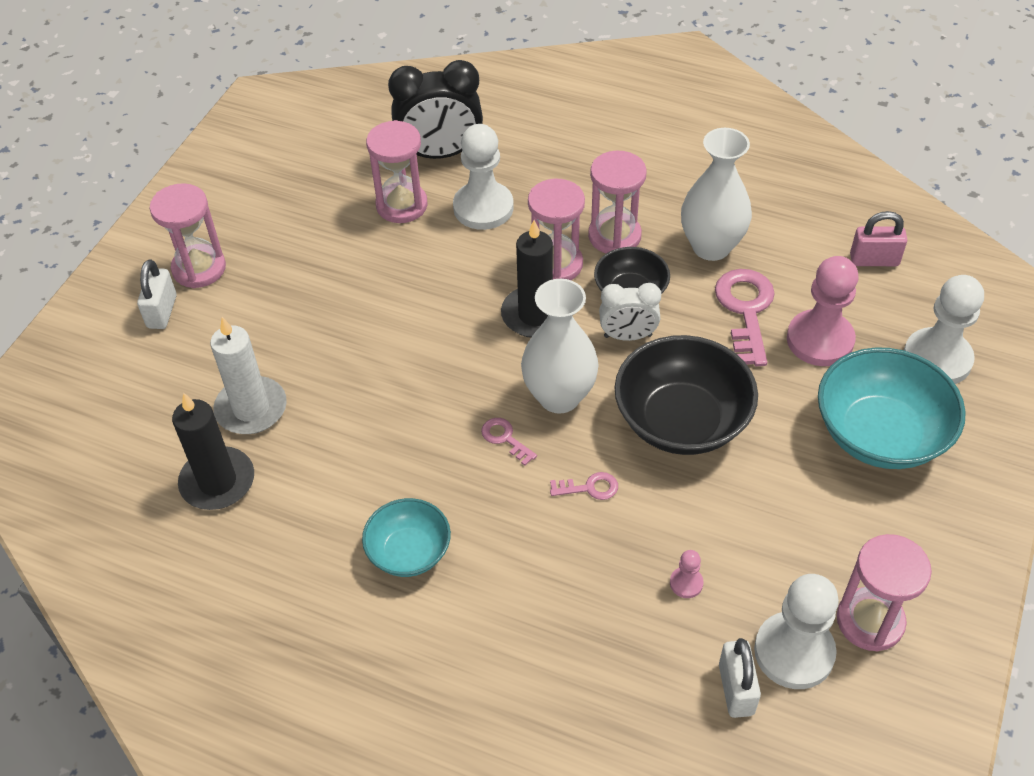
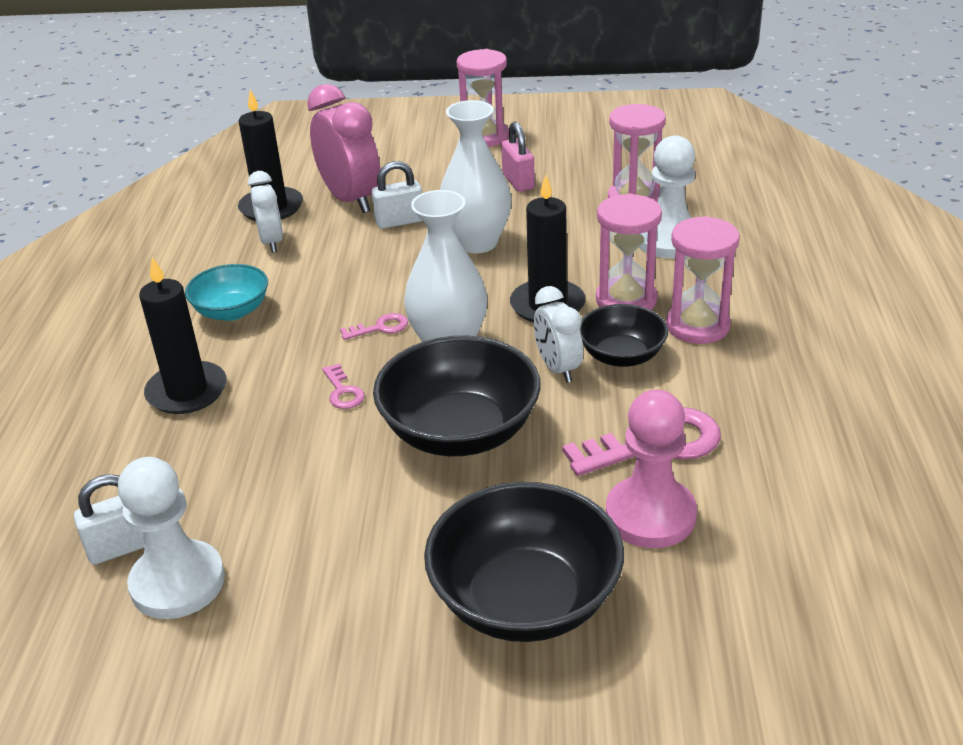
camera: 70 degrees right, 15 degrees down
(162, 312) = (429, 137): white padlock -> white padlock (399, 221)
(251, 409) = (351, 200): white candle -> pink clock
(294, 494) = (271, 242): none -> white clock
(440, 154) = (721, 200): black clock -> none
(505, 438) = (380, 328): pink key -> pink key turned 45 degrees clockwise
(530, 611) = (187, 391): none -> black candle
(686, 583) = (246, 482): pink pawn -> none
(711, 246) = (739, 396): white vase -> white vase (477, 243)
(870, 621) = (234, 641): pink hourglass -> none
(874, 260) = (833, 539): pink padlock -> pink padlock (518, 181)
(880, 434) = (525, 600): turquoise bowl -> black bowl
(937, 359) = (692, 636): white pawn -> none

